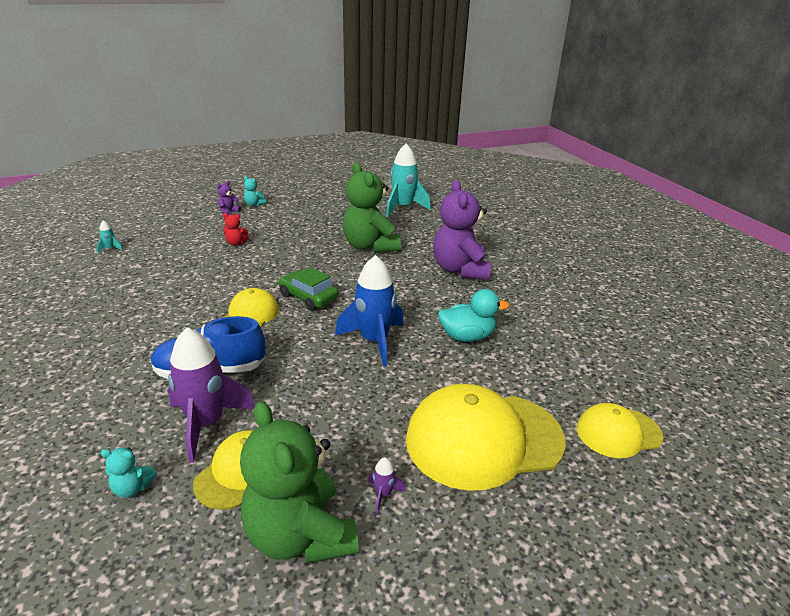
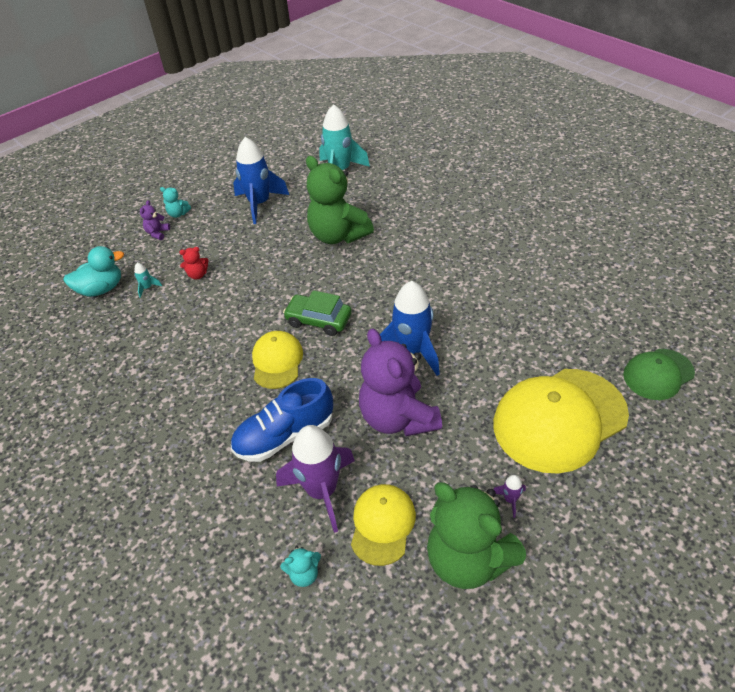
camera: 15 degrees left, 15 degrees up
(110, 248) = (65, 325): turquoise rocket -> turquoise rocket (147, 288)
(322, 213) = (259, 204): none -> blue rocket
(460, 270) = (442, 238): purple teddy bear -> purple teddy bear (398, 418)
(467, 336) = (490, 317): turquoise duck -> turquoise duck (101, 289)
(618, 432) = (658, 374): yellow cap -> green cap

